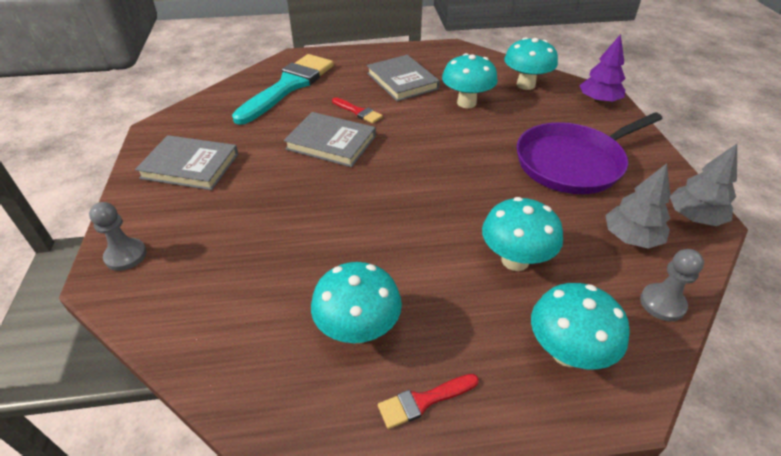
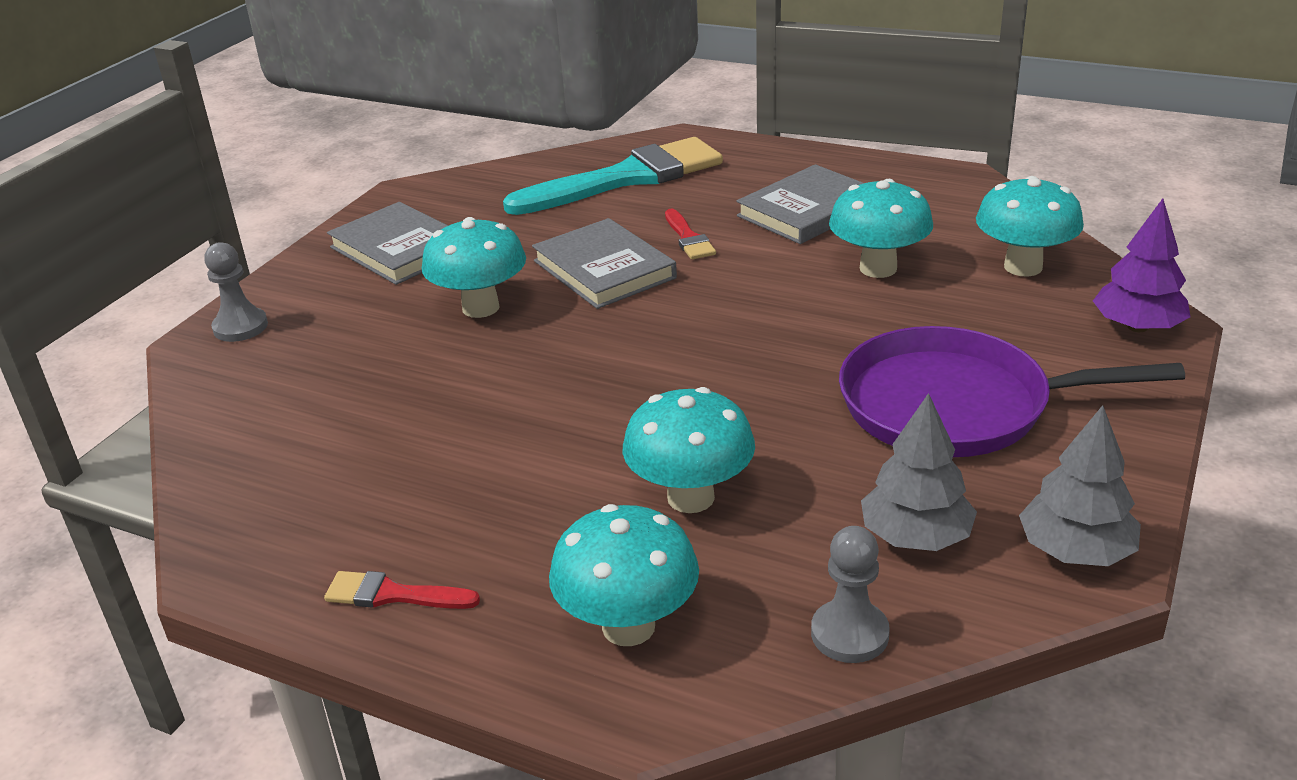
camera: 35 degrees right, 10 degrees down
(358, 330) = (401, 495): turquoise mushroom -> turquoise mushroom (480, 308)
(402, 81) = (808, 211): grey book -> grey book turned 45 degrees clockwise

